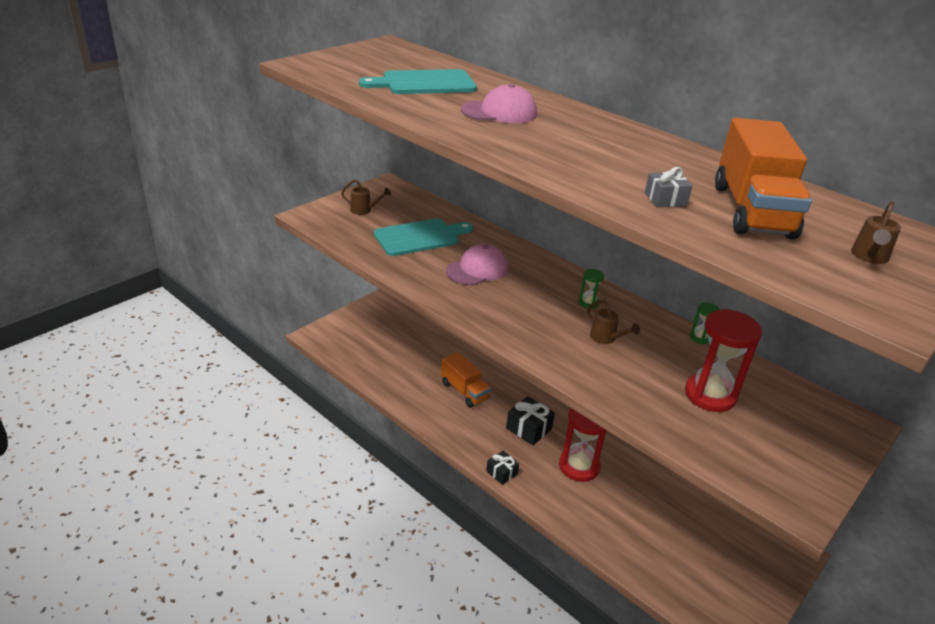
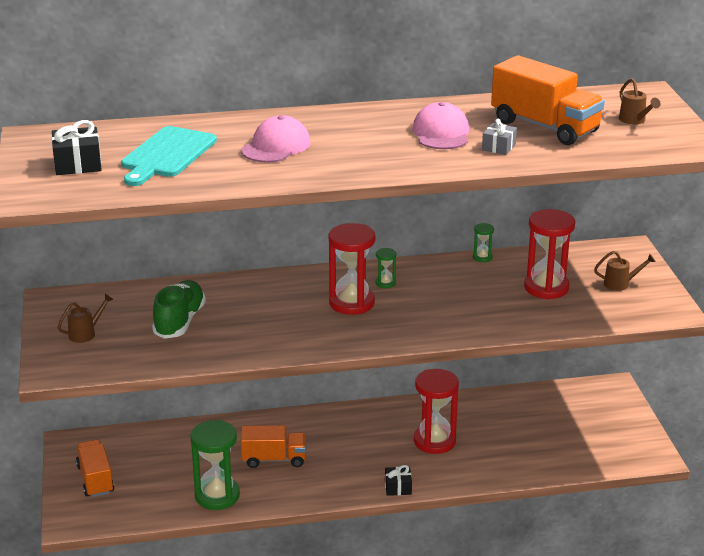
camera: 50 degrees left, 5 degrees down
(364, 325) = (95, 479): none -> orange truck
(399, 384) = (217, 496): none -> green hourglass
(420, 237) = (179, 321): turquoise cutting board -> green shoe
(477, 269) = (273, 314): pink cap -> pink cap (441, 133)
(529, 428) = (363, 445): black gift -> black gift (78, 164)
(538, 298) = (351, 303): none -> red hourglass
(606, 338) = (438, 297): brown watering can -> brown watering can (620, 284)

